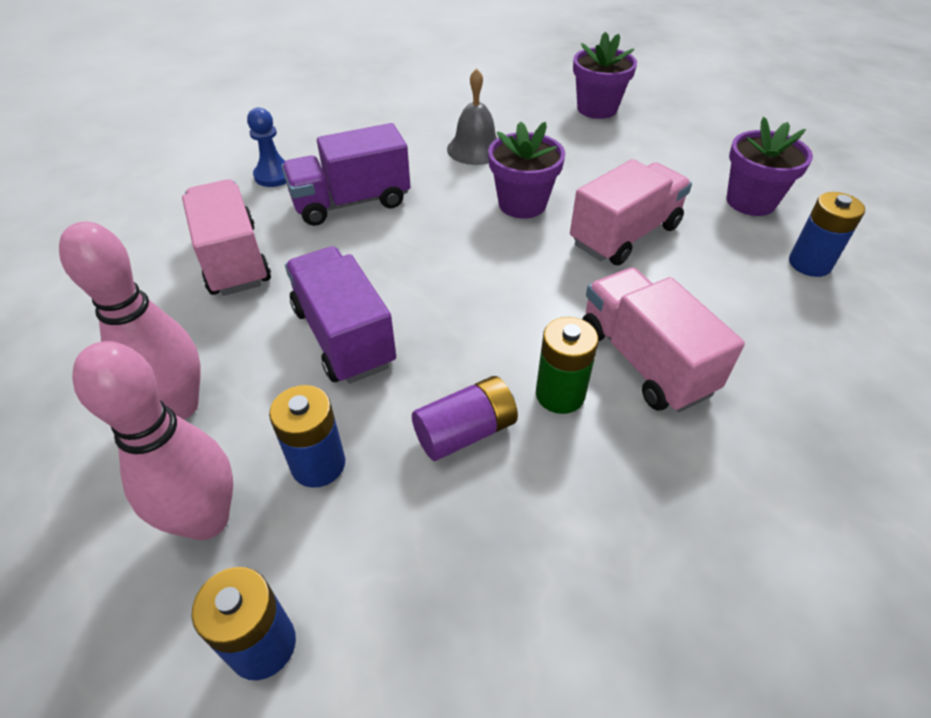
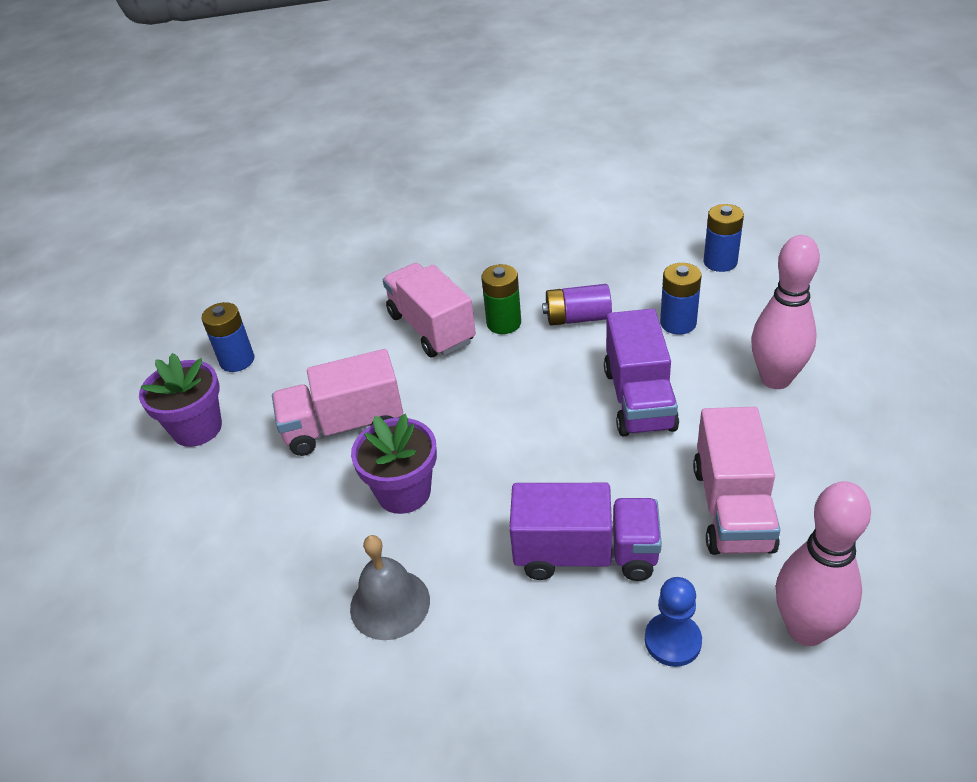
camera: 150 degrees left, 5 degrees down
(207, 520) = (750, 312): pink bowling pin -> pink bowling pin (806, 629)
(597, 109) = (169, 636): purple flower pot -> none
(644, 361) = (431, 328): pink truck -> pink truck turned 150 degrees clockwise

